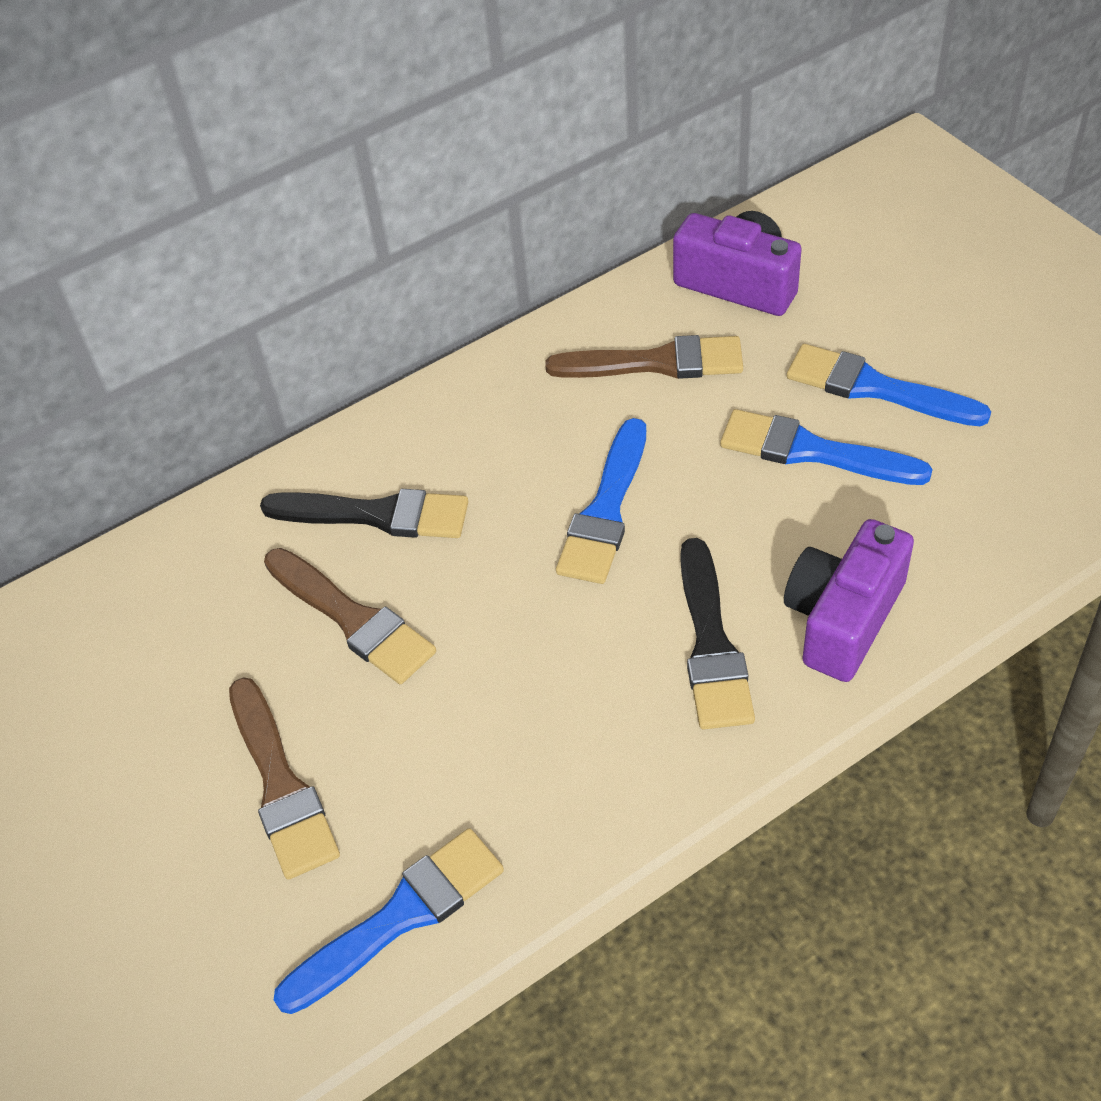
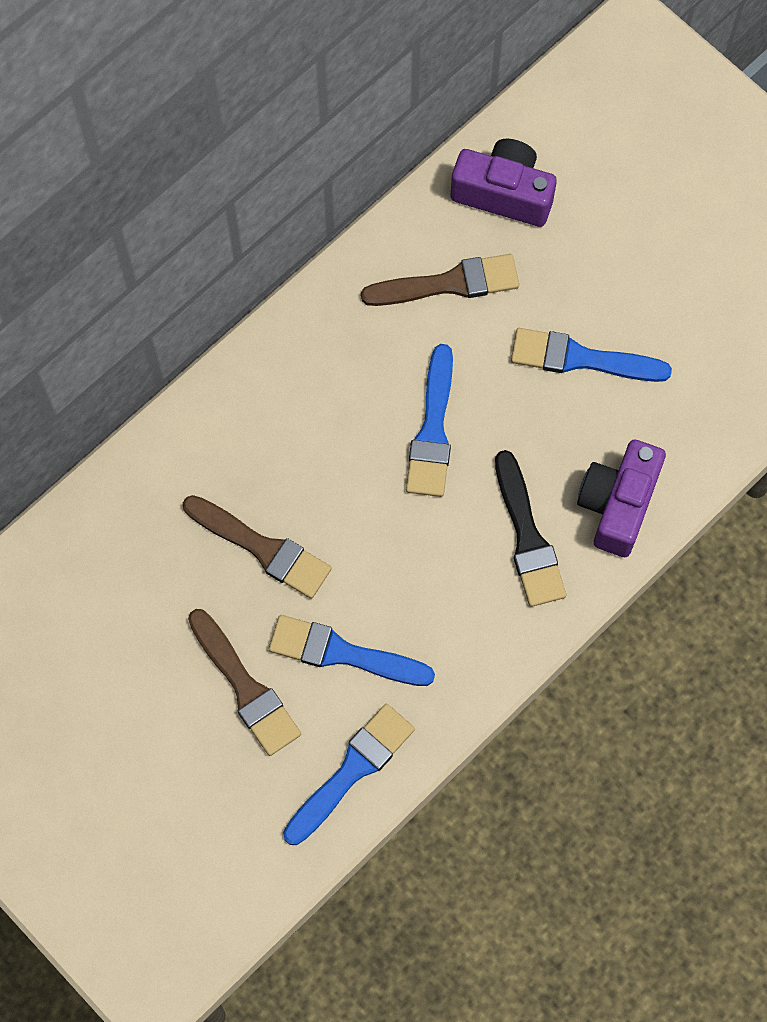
camera: 15 degrees left, 20 degrees up
(377, 515) = (258, 454): black brush -> none
(875, 388) = (622, 292): blue brush -> blue brush (342, 653)

